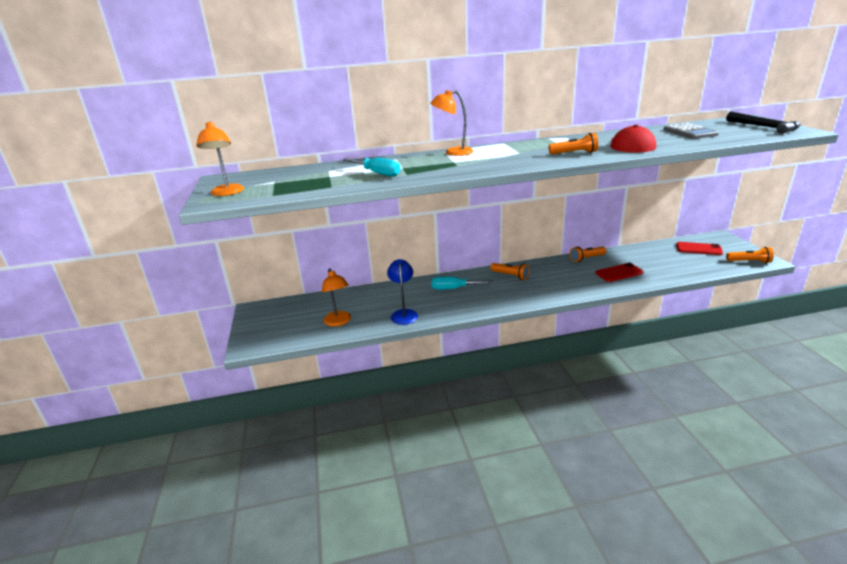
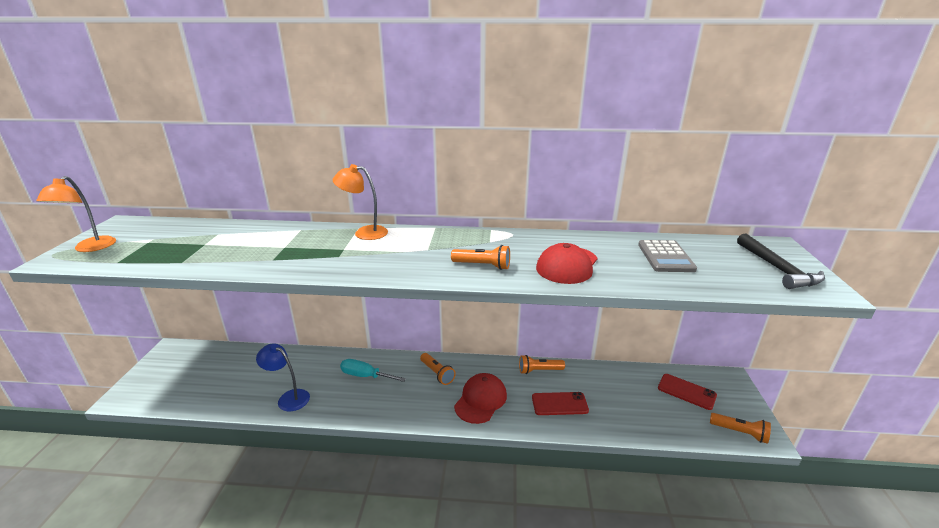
camera: 15 degrees right, 0 degrees up
(339, 322) = (222, 390): orange lamp -> none
(378, 173) = (249, 251): turquoise screwdriver -> none
(404, 314) = (288, 398): blue lamp -> blue lamp turned 75 degrees counterclockwise
(560, 283) = (481, 400): none -> red cap

